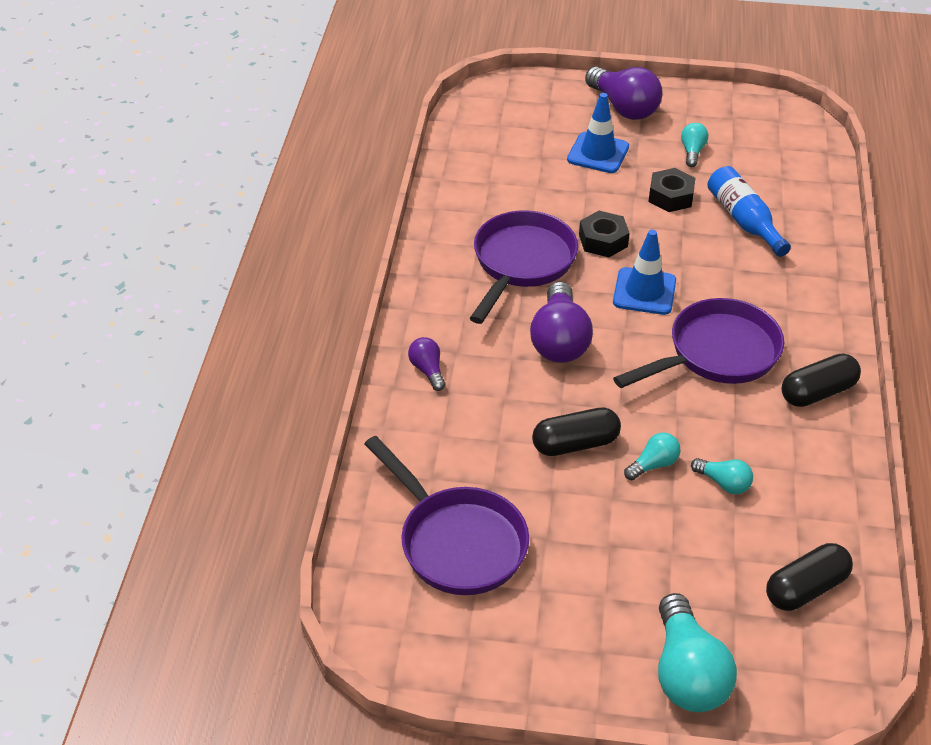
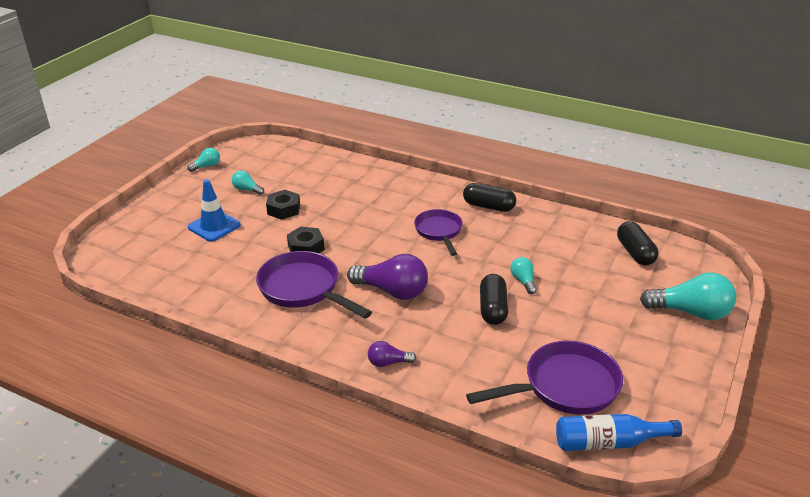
camera: 70 degrees left, 10 degrees down
(623, 107) = (175, 203): purple light bulb -> none
(644, 291) = (367, 244): blue traffic cone -> none
(716, 353) = (439, 232): purple pan -> purple pan, size x0.66
(723, 483) = (547, 259): turquoise light bulb -> turquoise light bulb (206, 166)
(744, 220) = (327, 189): blue bottle -> blue bottle (608, 442)
(817, 392) = (488, 206): black capsule -> black capsule turned 60 degrees counterclockwise

